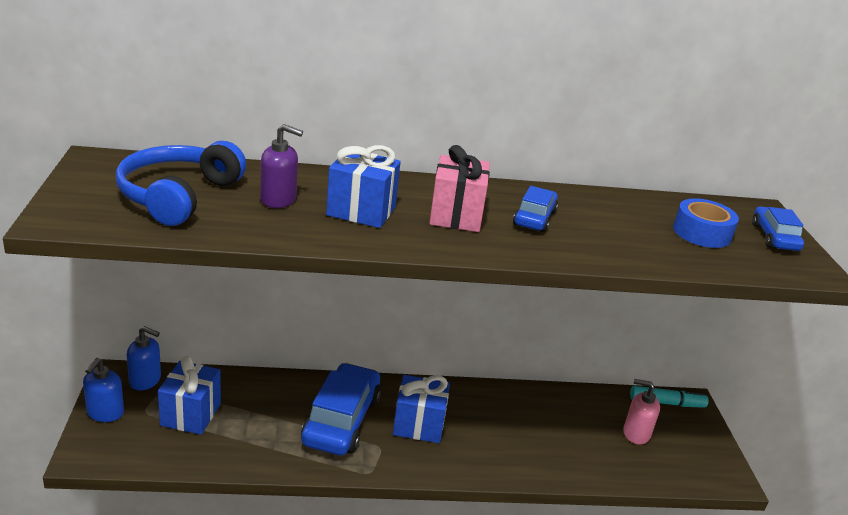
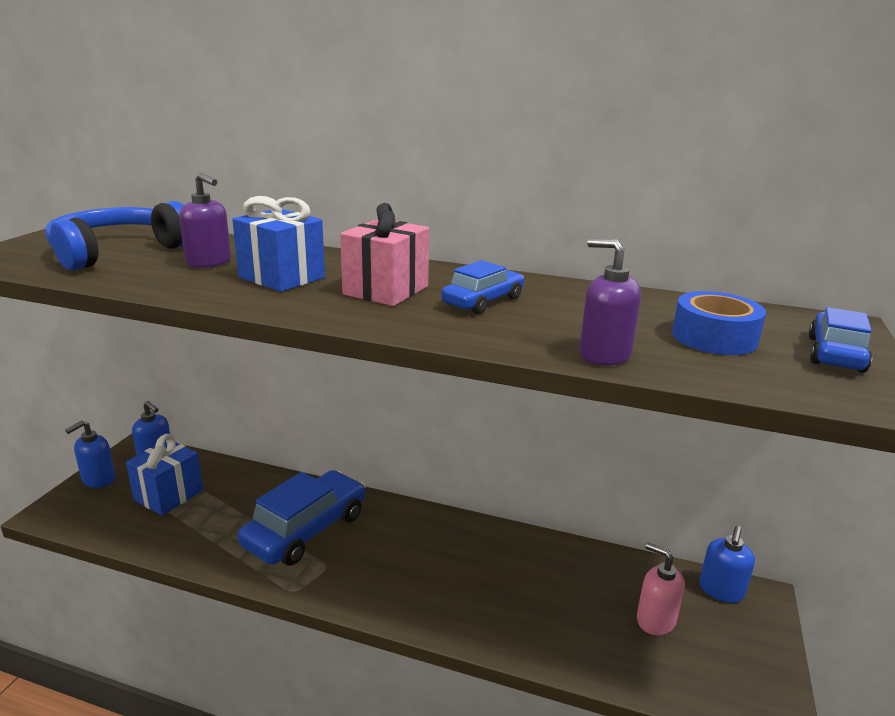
camera: 25 degrees right, 5 degrees down
(419, 425) = (385, 551): blue gift -> none
(652, 258) = (604, 354): none -> purple soap dispenser
(666, 403) = (721, 591): turquoise marker -> blue soap dispenser

